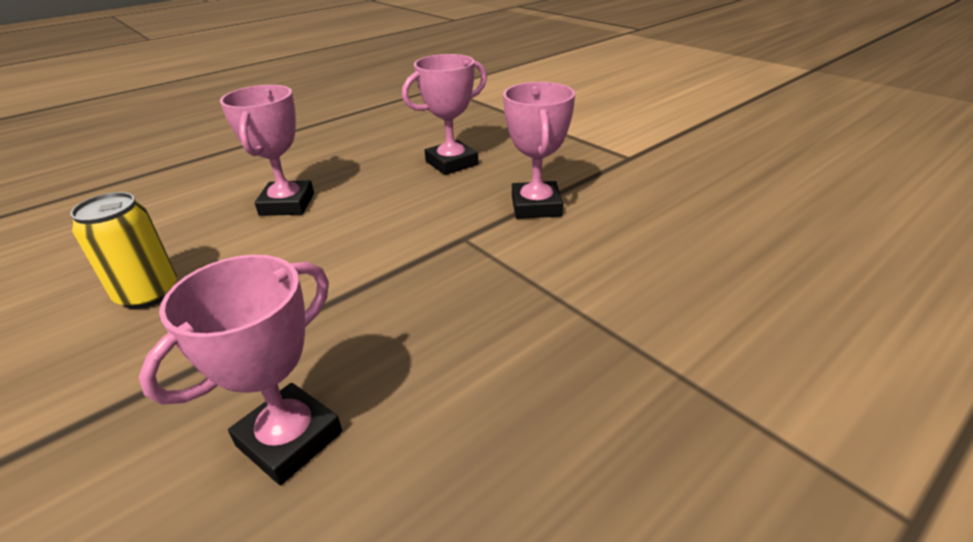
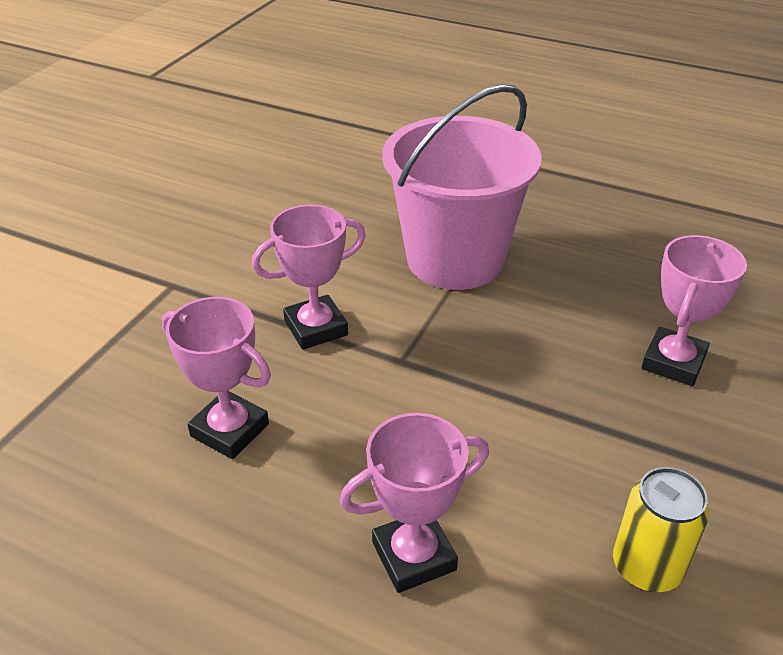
camera: 115 degrees left, 5 degrees up
(289, 439) = (673, 362): pink trophy -> pink trophy turned 75 degrees counterclockwise
(608, 313) = (455, 259): none -> pink bucket

